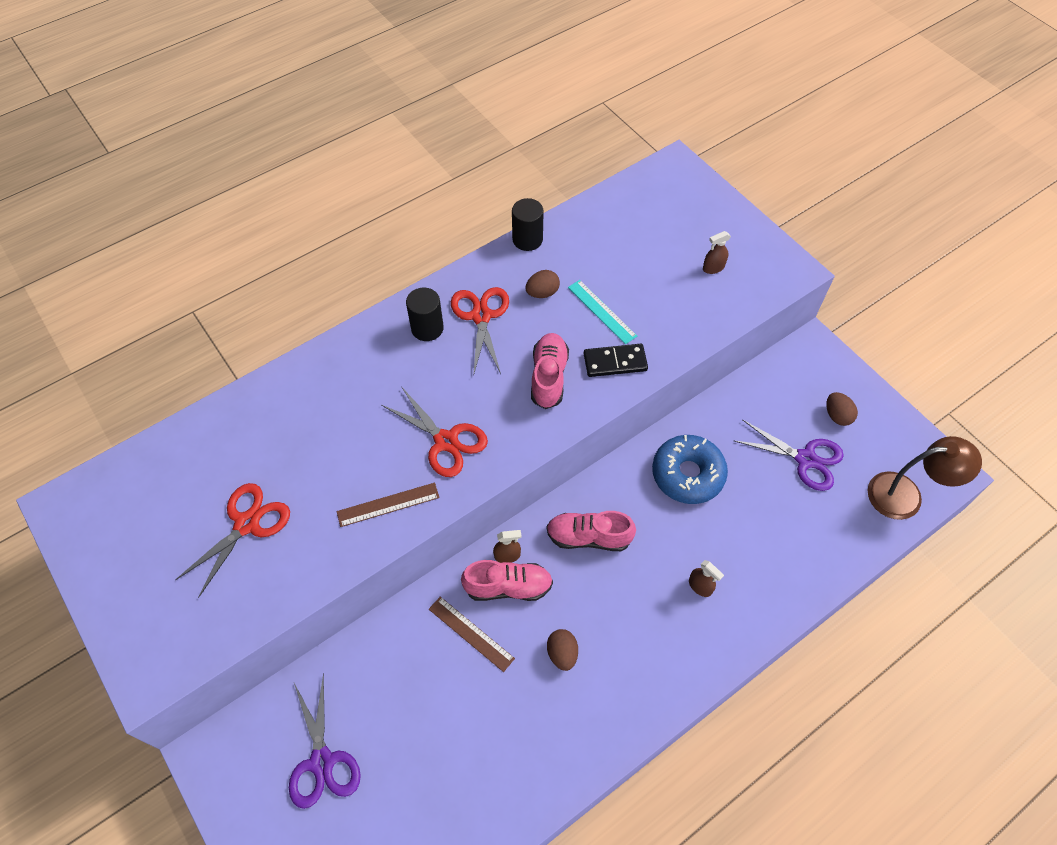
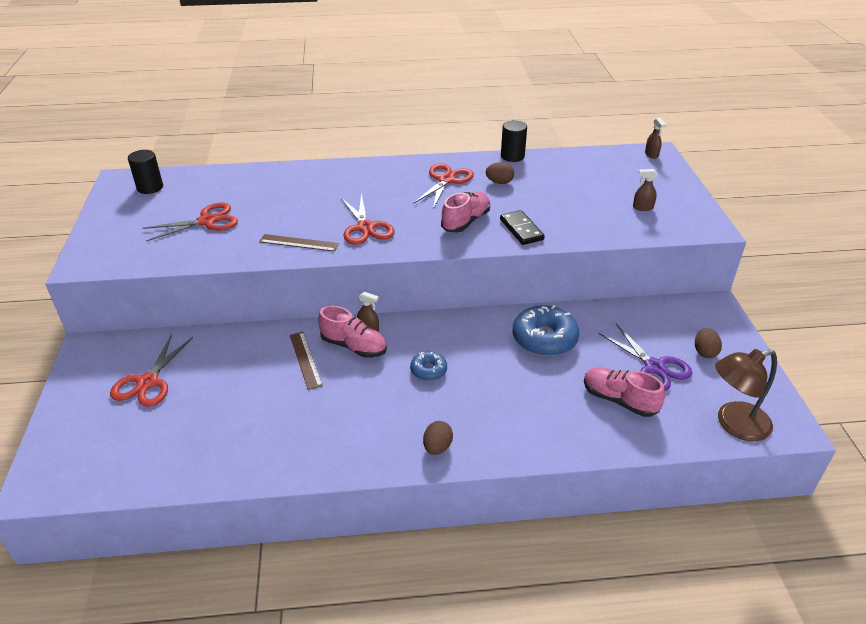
camera: 30 degrees right, 20 degrees down
(322, 762) = (148, 382): purple scissors -> red scissors
(427, 328) = (405, 175): black cylinder -> black cylinder (150, 187)
(562, 653) = (358, 398): brown egg -> brown egg (437, 447)
(588, 537) = (436, 343): pink shoe -> pink shoe (619, 400)
(602, 311) = (535, 203): turquoise ruler -> none
(605, 578) = (428, 370): none -> blue donut
(615, 362) = (521, 229): black domino -> black domino turned 45 degrees clockwise
(700, 586) = (499, 406): brown spray bottle -> brown spray bottle (651, 155)
(906, 495) = (734, 424): brown lamp -> brown lamp turned 135 degrees clockwise

